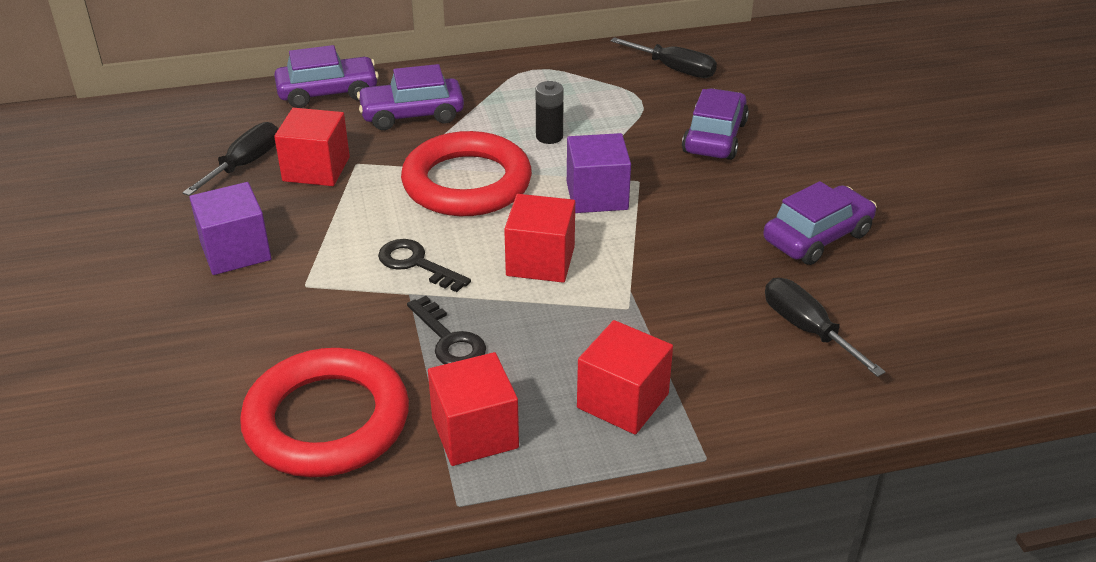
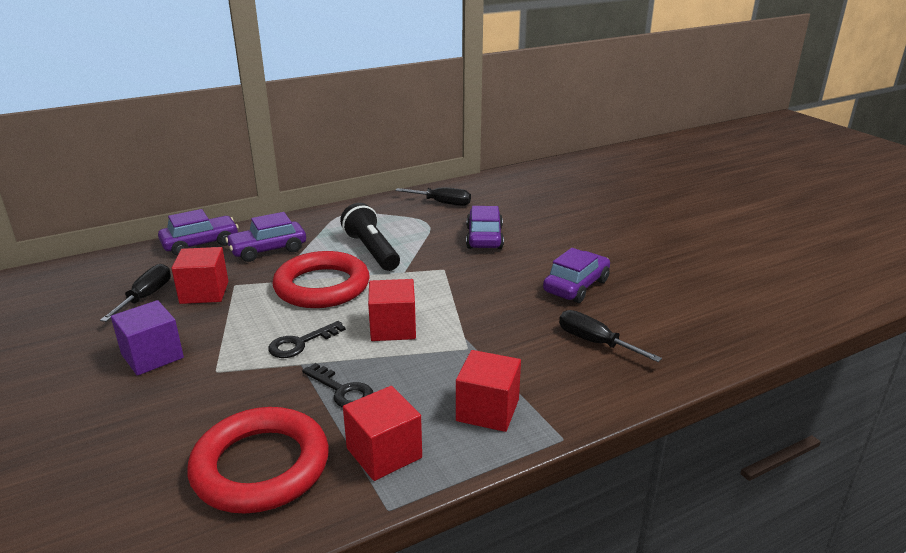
camera: 15 degrees left, 10 degrees down
(416, 264) = (300, 343): black key -> black key turned 60 degrees counterclockwise
(549, 137) = (372, 251): black battery -> black flashlight
(597, 196) = (418, 282): purple cube -> none

